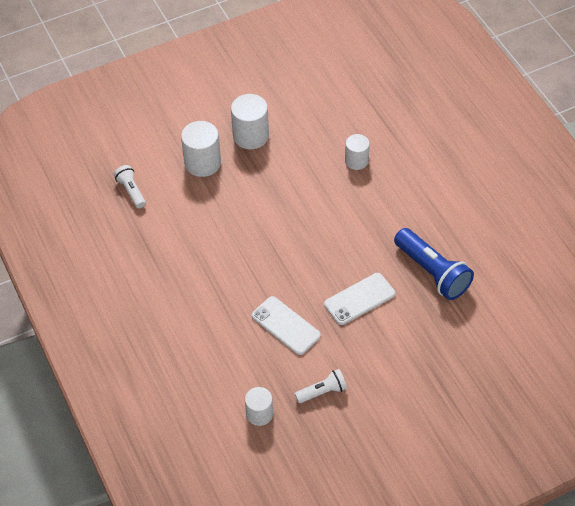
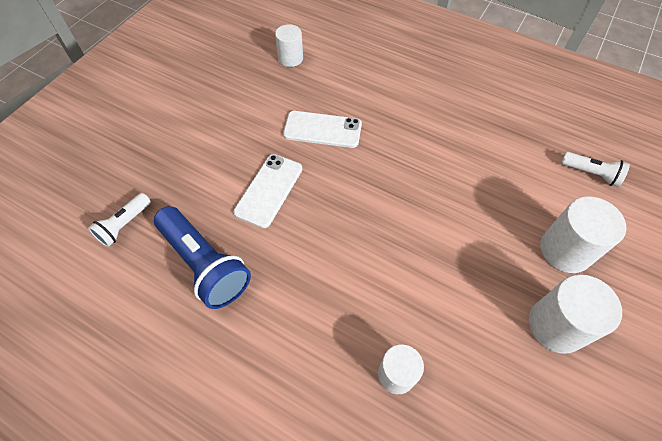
camera: 145 degrees right, 5 degrees up
(322, 392) = (249, 96): white flashlight -> white flashlight (124, 225)
(432, 272) = (204, 264): blue flashlight -> blue flashlight turned 150 degrees counterclockwise

